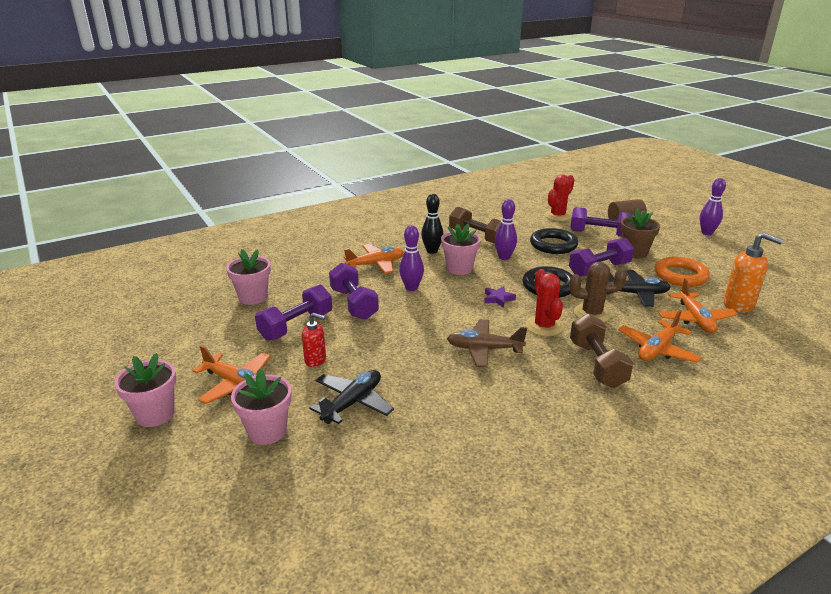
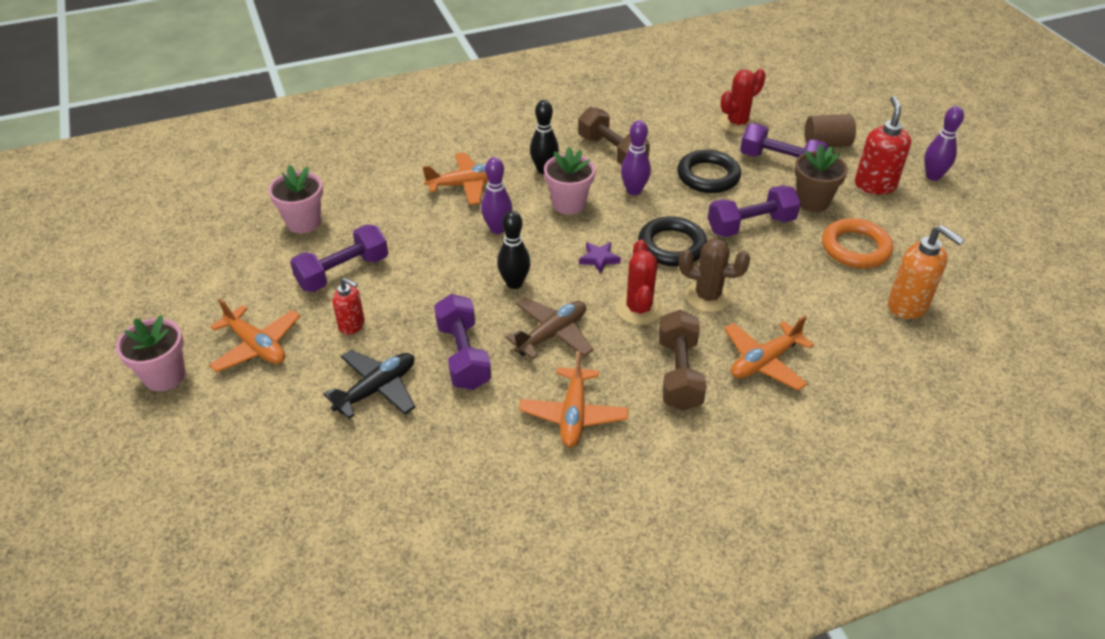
camera: 10 degrees right, 15 degrees up
(267, 431) = (276, 414): pink flower pot -> none
(354, 304) = (420, 246): purple dumbbell -> purple dumbbell (463, 355)
(439, 320) = (514, 283): none -> black bowling pin
(484, 349) = (552, 334): brown plane -> brown plane turned 120 degrees clockwise
(635, 294) = (779, 271): black plane -> none
(671, 240) = (875, 185): none -> red soap dispenser
(695, 319) = (837, 322): orange plane -> orange plane (573, 414)

